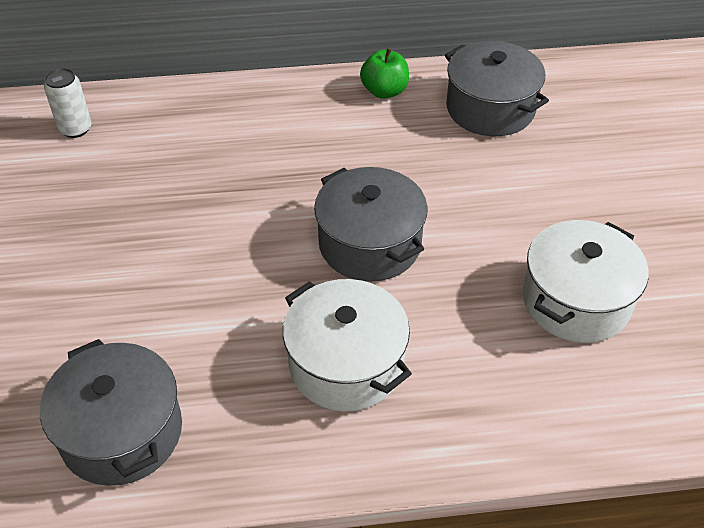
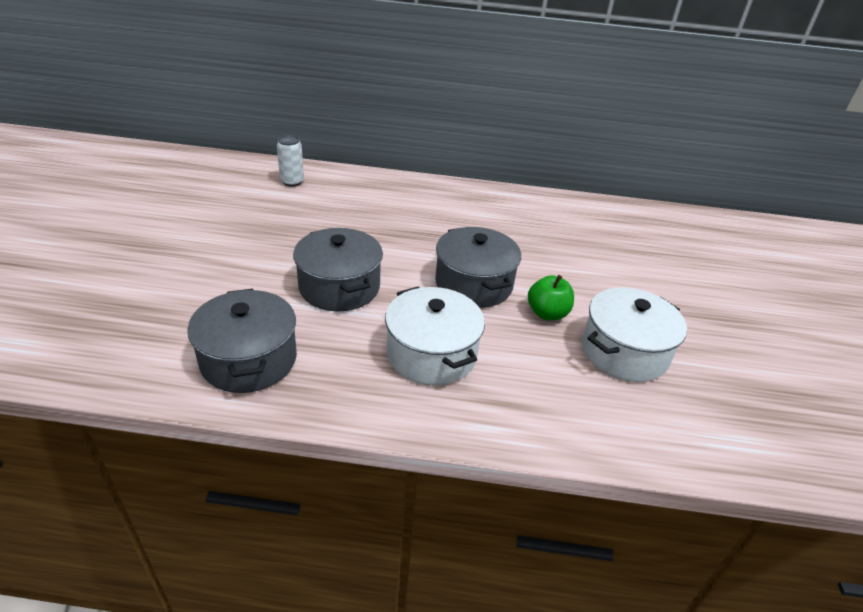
camera: 10 degrees right, 10 degrees down
(384, 91) = (512, 200): green apple -> green apple (547, 313)
(490, 108) = (587, 223): grey pot -> grey pot (339, 287)

